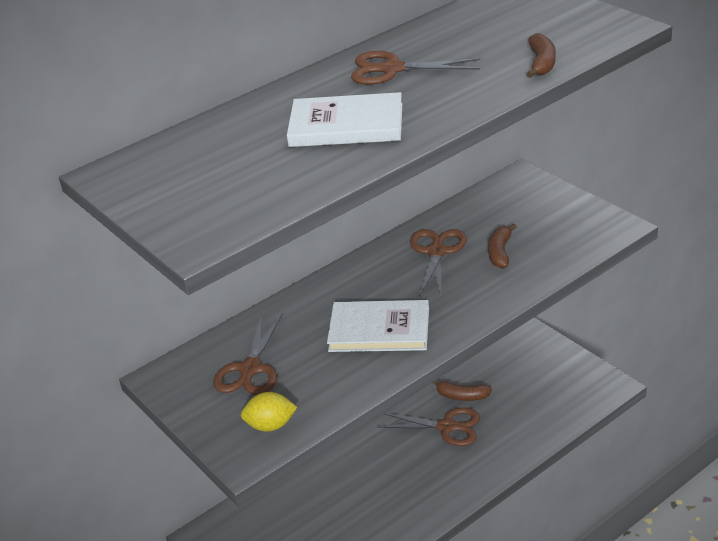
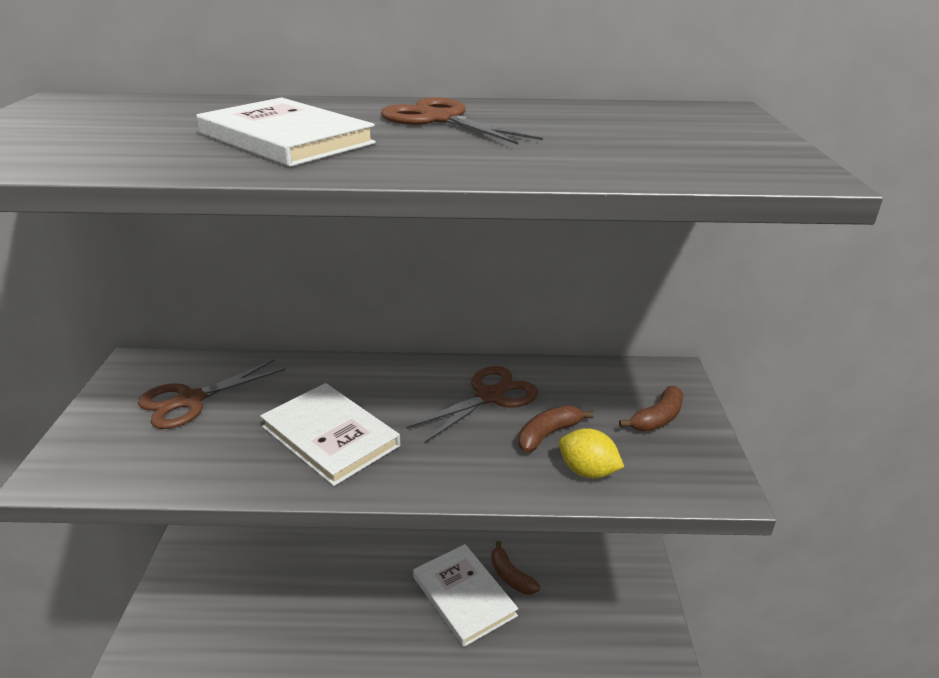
camera: 35 degrees right, 5 degrees down
(271, 425) = (114, 461): yellow lemon -> yellow lemon (587, 471)
(446, 427) = (464, 596): brown scissors -> white book
(541, 63) = (607, 167): brown banana -> brown banana (657, 418)

